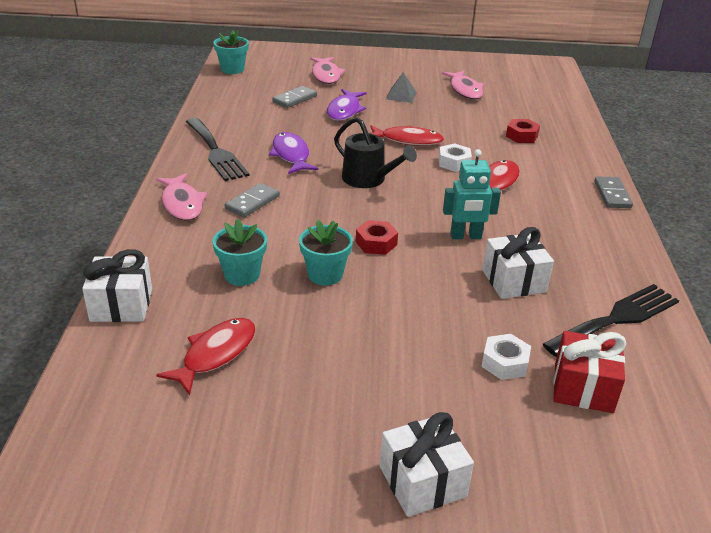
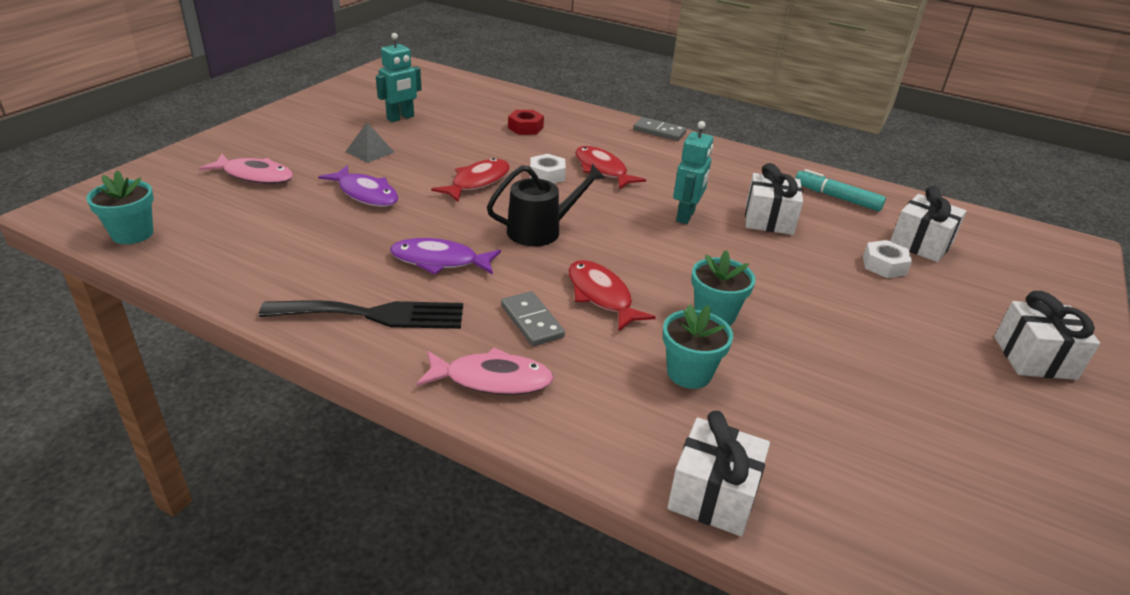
camera: 65 degrees left, 0 degrees up
(216, 354) = (838, 434): red fish -> red fish (601, 296)
(294, 99) = (293, 215): grey domino -> none
(376, 243) = (671, 266): red nut -> none
(465, 90) = (400, 118): pink fish -> turquoise robot
(583, 388) = (921, 243): red gift -> white gift
(616, 319) = (837, 198): black fork -> turquoise marker

